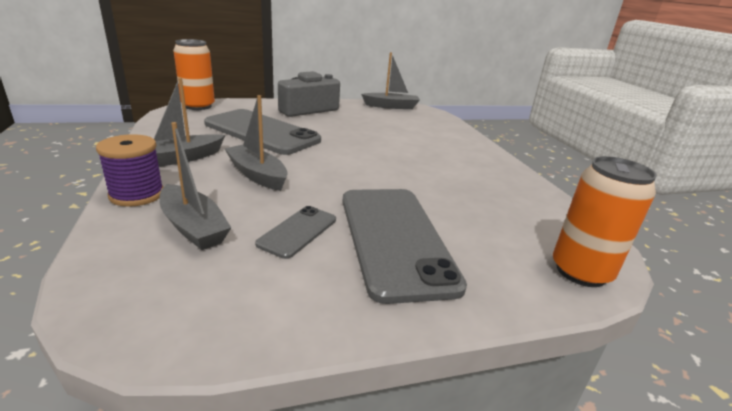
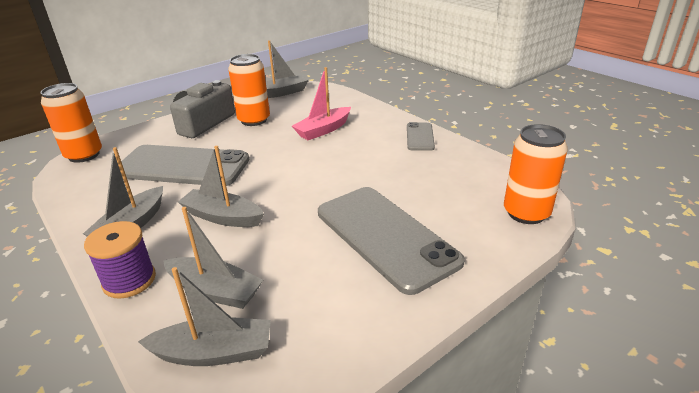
camera: 20 degrees left, 5 degrees up
(140, 276) = (214, 352): none -> grey boat
(298, 231) = (306, 260): grey phone -> grey phone (419, 137)
(350, 118) = (254, 120): none -> orange can
(406, 139) = (323, 130): none -> pink boat

